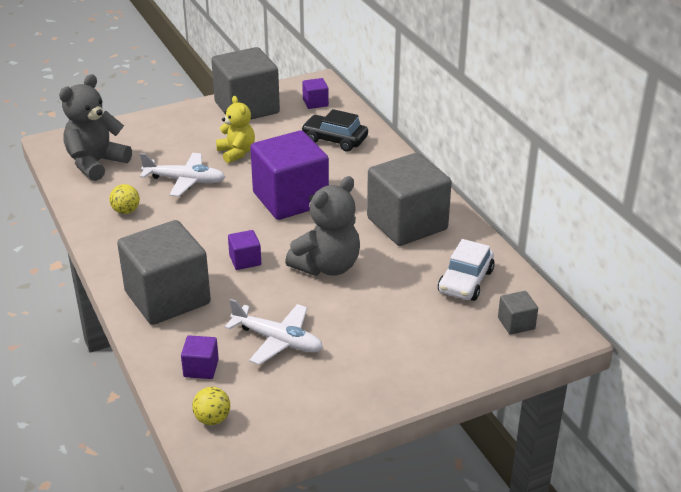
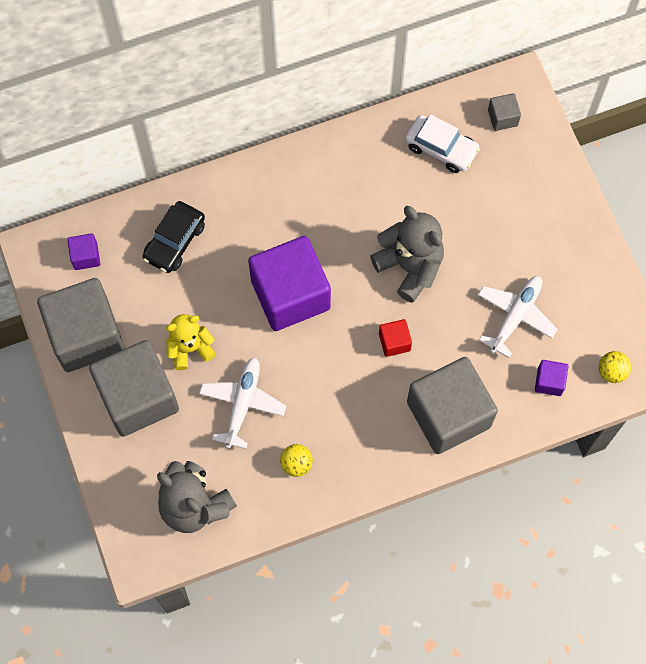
camera: 85 degrees left, 35 degrees up
(245, 260) = (394, 342): purple cube -> red cube
(407, 224) = (345, 186): grey cube -> grey cube (138, 397)

